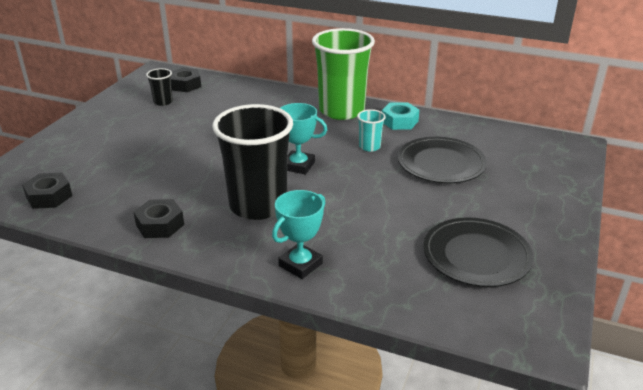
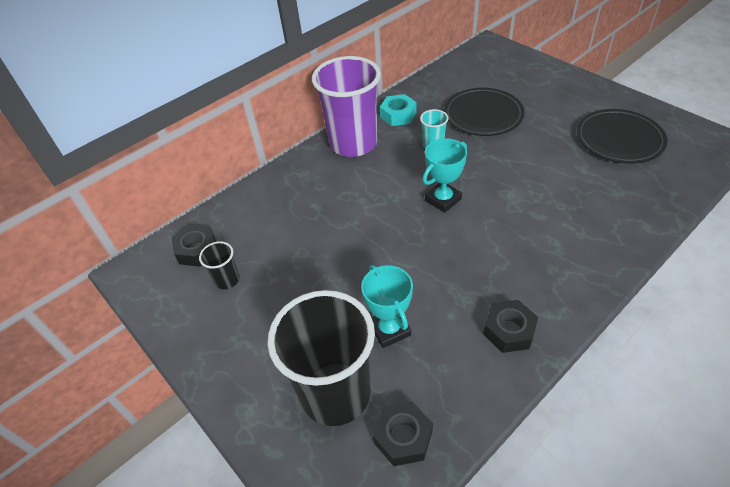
camera: 60 degrees left, 15 degrees up
(258, 205) = (502, 245): black cup -> black cup (335, 393)
(300, 264) = (607, 239): turquoise trophy -> turquoise trophy (390, 329)
(341, 111) = (353, 143): green cup -> purple cup

